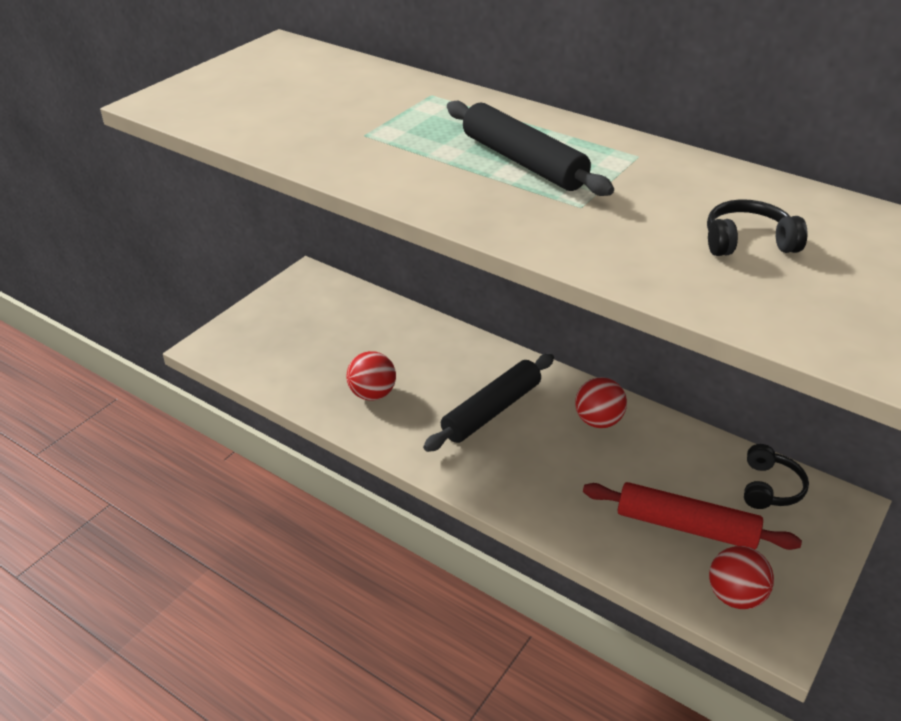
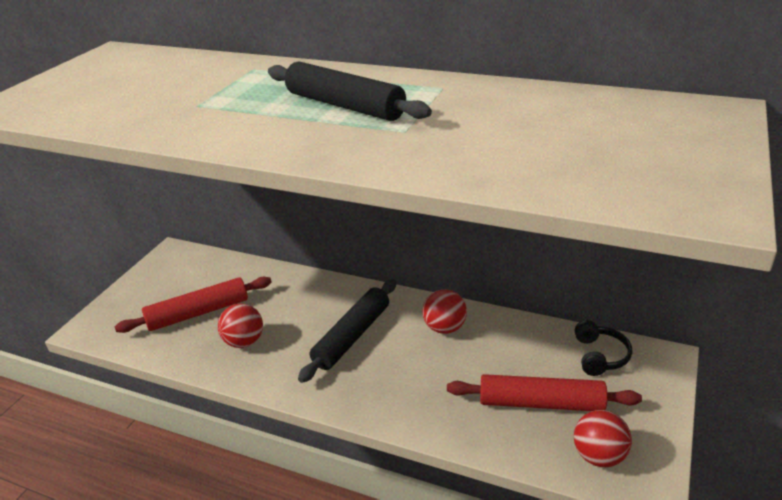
camera: 10 degrees left, 5 degrees down
(327, 352) = (198, 313): none -> red rolling pin
(748, 242) = (558, 136): black headphones -> none

